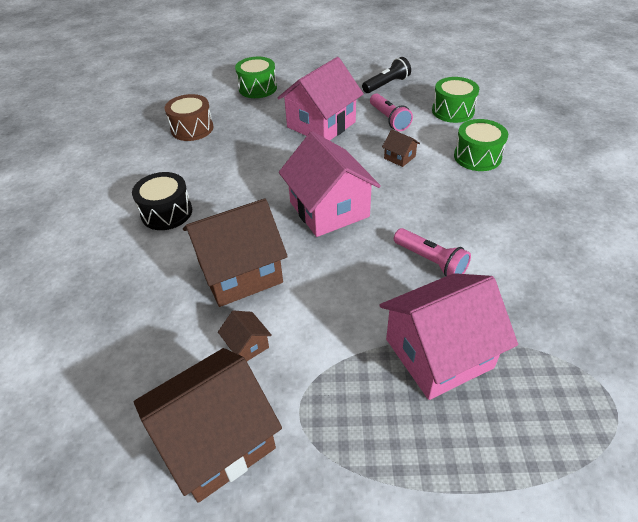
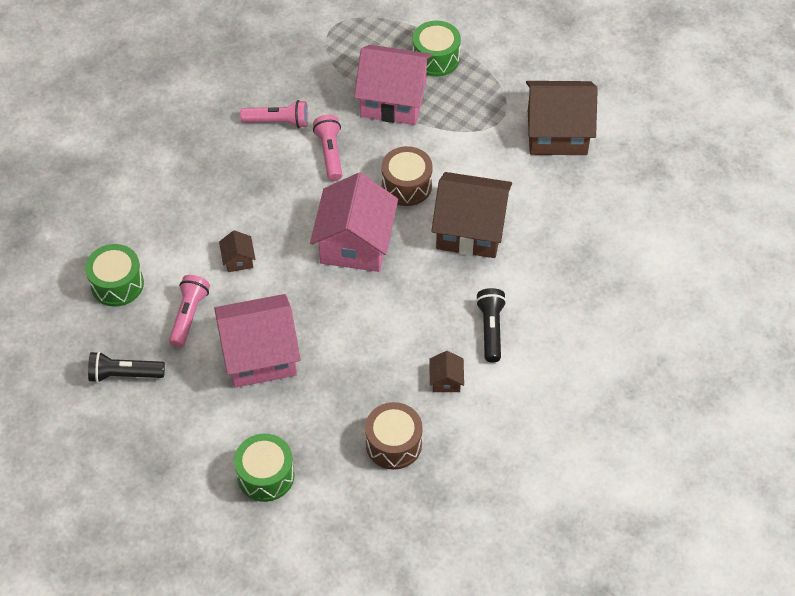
camera: 145 degrees left, 10 degrees up
(166, 212) = (491, 329): black drum -> black flashlight
(247, 345) = (503, 173): brown house -> brown house (446, 380)
(333, 275) = (406, 185): none -> brown drum
(477, 157) = (175, 216): green drum -> green drum (436, 58)
(508, 260) = (278, 122): none -> pink flashlight

